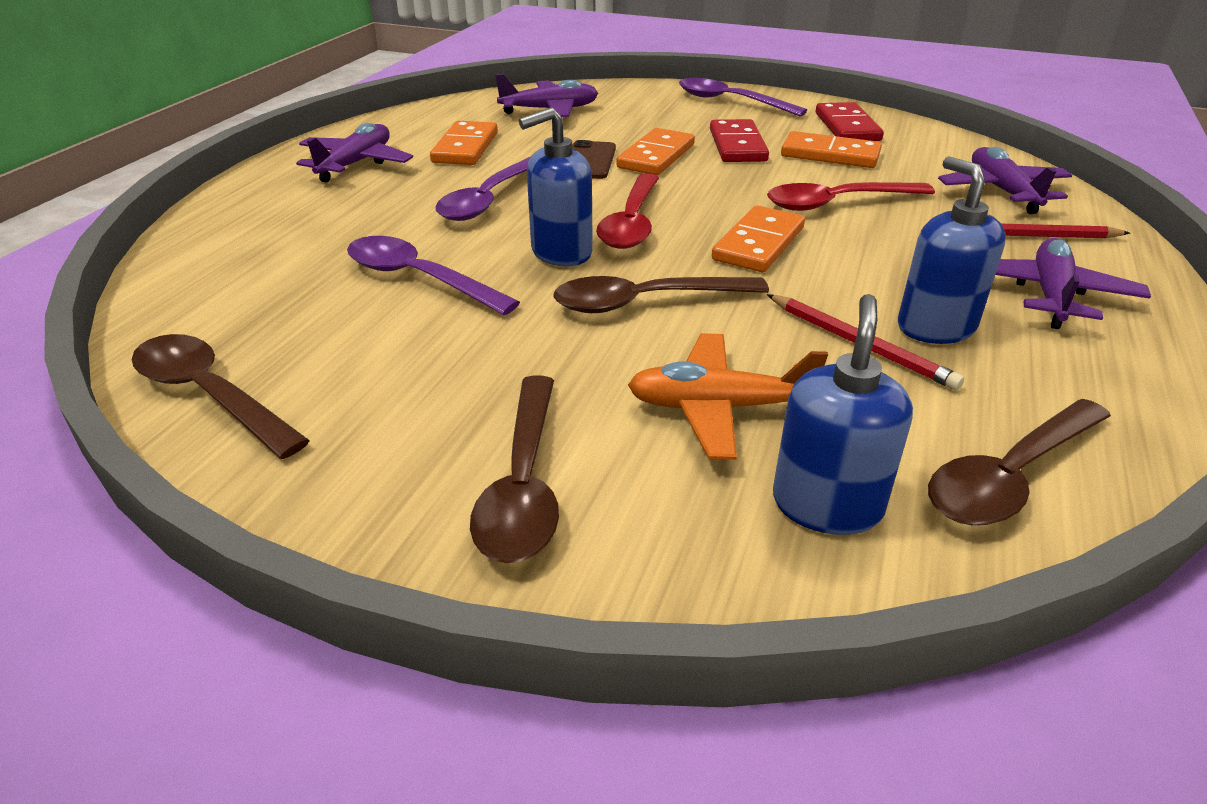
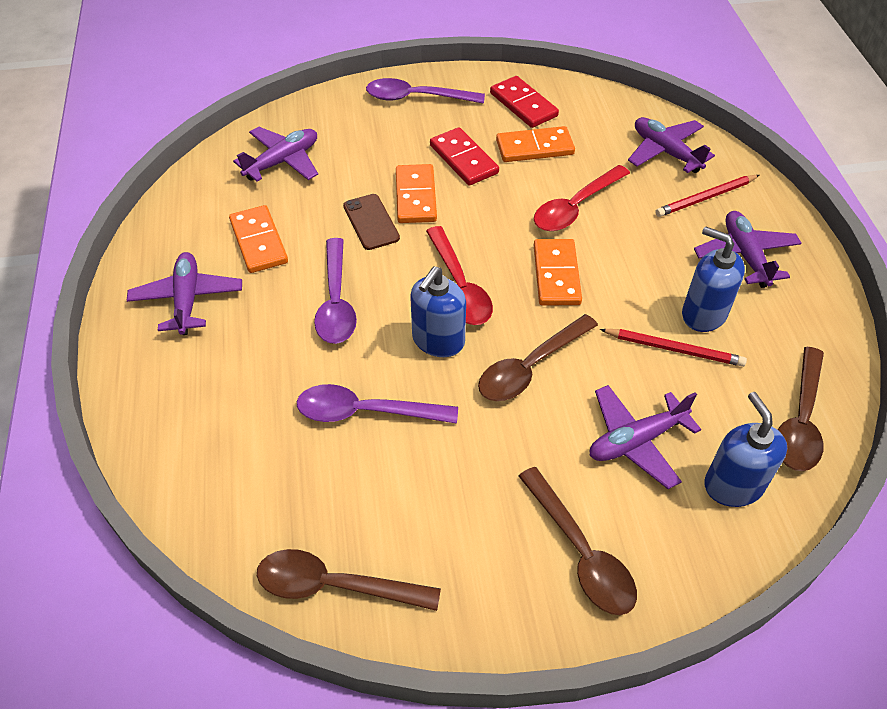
camera: 30 degrees left, 15 degrees up
(718, 408) = (636, 441): orange plane -> purple plane

